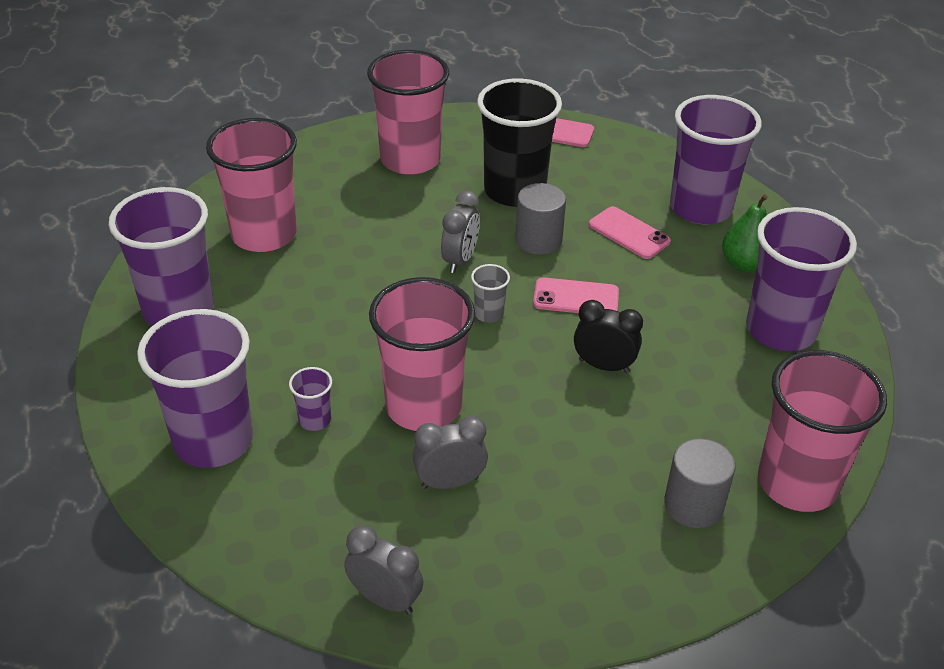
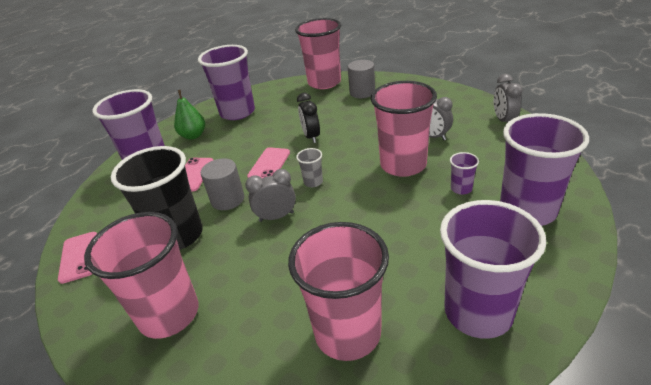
camera: 120 degrees left, 5 degrees down
(576, 298) = (269, 164): pink phone -> pink phone turned 45 degrees clockwise

